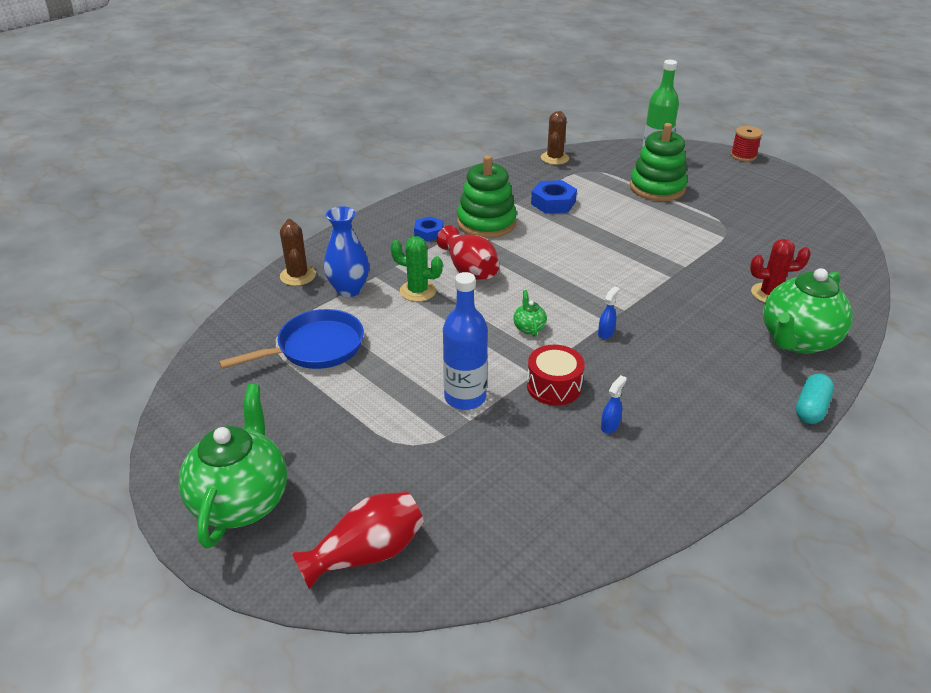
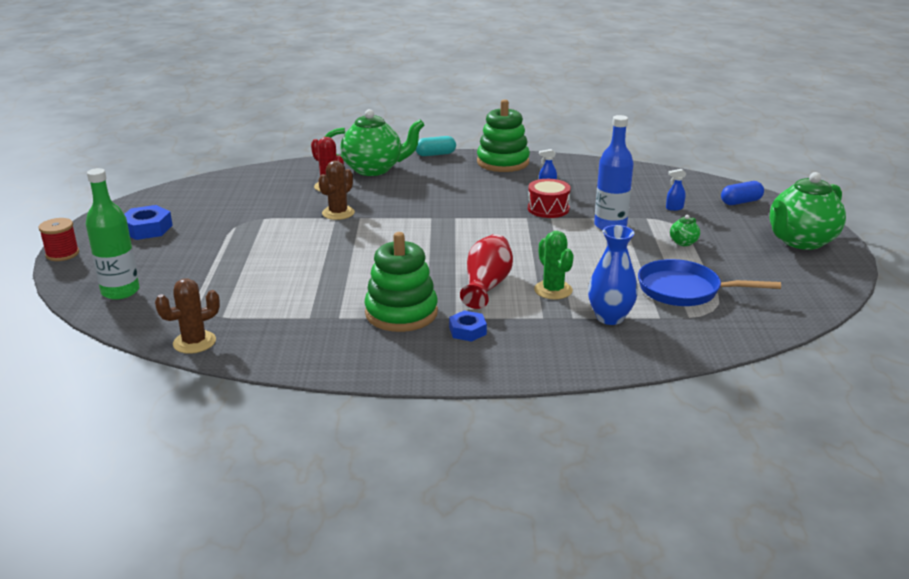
camera: 135 degrees left, 10 degrees down
(298, 276) = (645, 352): brown cactus -> brown cactus (338, 213)
(366, 553) = (741, 202): red vase -> blue capsule
(529, 328) = (511, 236): green teapot -> green teapot (683, 243)
(553, 203) = (308, 300): blue nut -> blue nut (147, 229)
(606, 333) = (468, 214): blue spray bottle -> blue spray bottle (674, 208)
(657, 188) = (201, 267): green stacking toy -> green stacking toy (503, 162)

